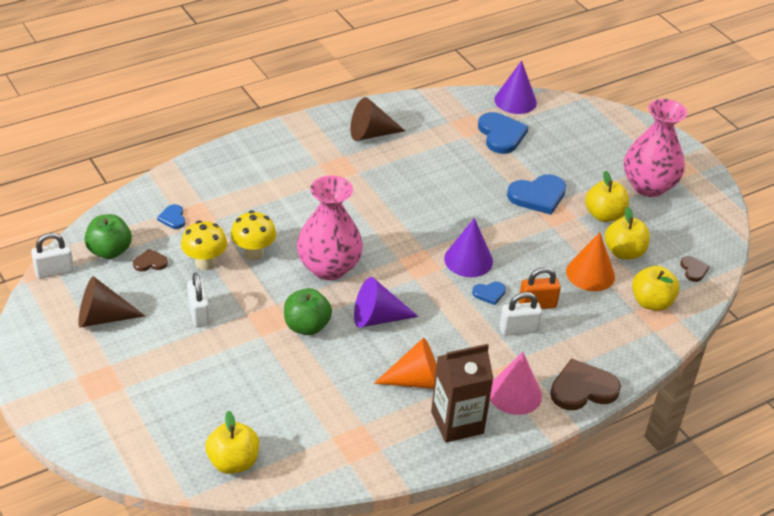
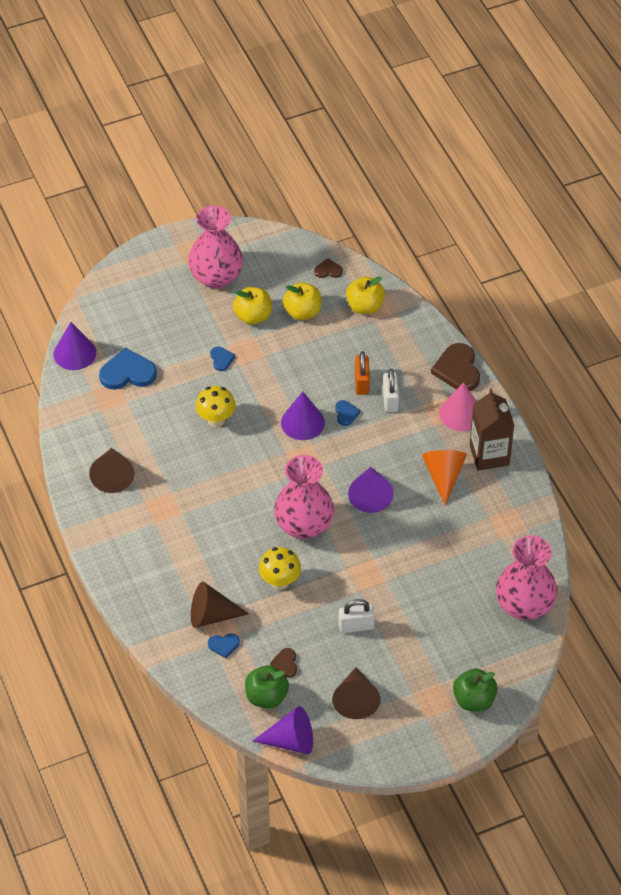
camera: 80 degrees left, 10 degrees up
(54, 271) = (291, 741): white padlock -> purple cone
(205, 263) = (290, 620): yellow mushroom -> yellow mushroom (216, 420)
(208, 208) = (211, 615): none -> brown cone
(233, 462) = (524, 605): yellow apple -> pink vase
(306, 326) = (376, 547): green apple -> green apple (474, 700)
(538, 196) = (221, 359): blue heart -> blue heart, size x0.51
(590, 274) = (327, 340): orange cone -> none

